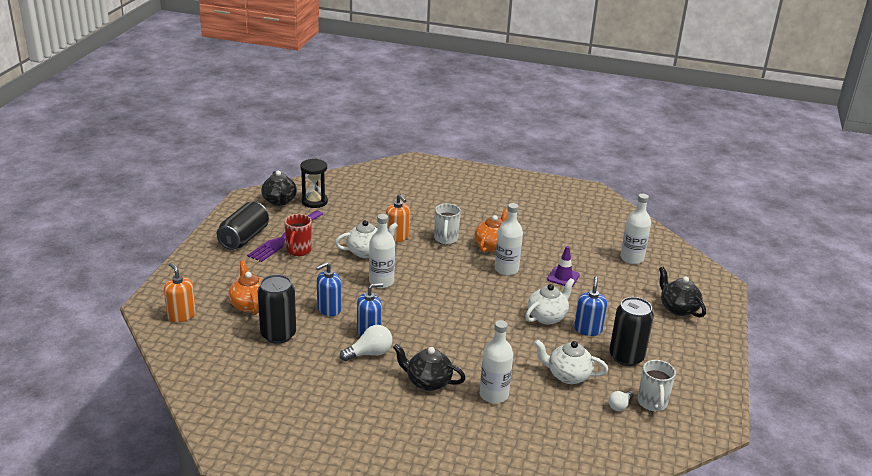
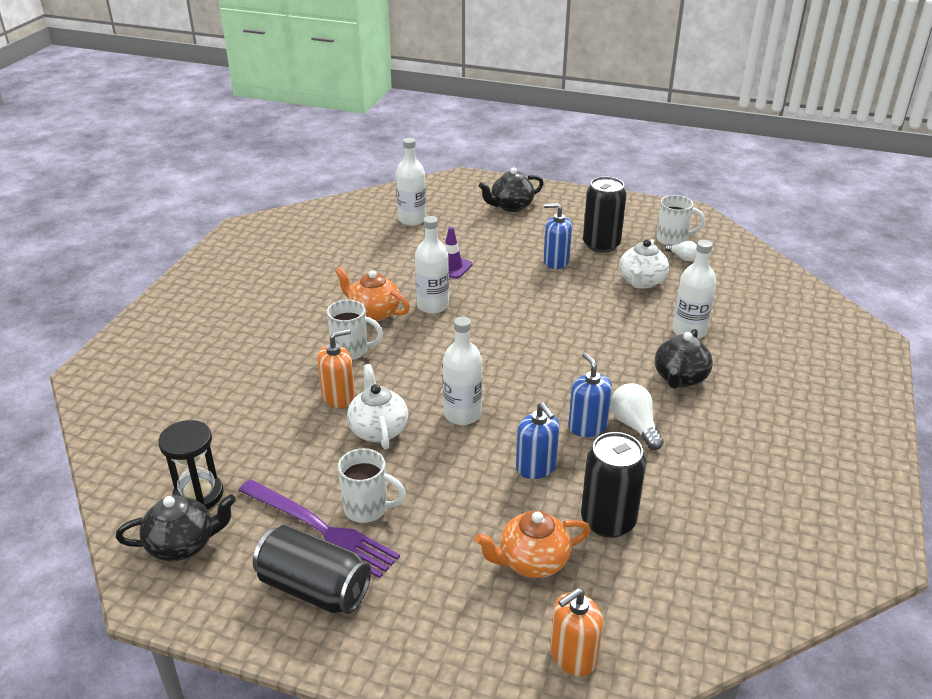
camera: 85 degrees left, 5 degrees up
(298, 251) = (368, 509): red mug -> white mug
(547, 317) = (535, 285): white teapot -> none

